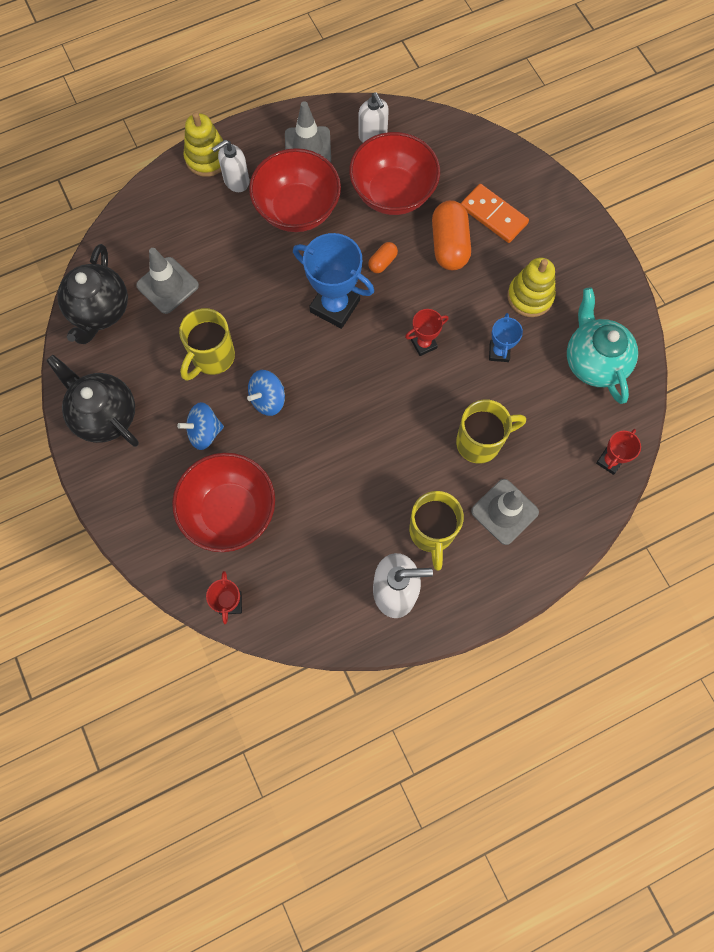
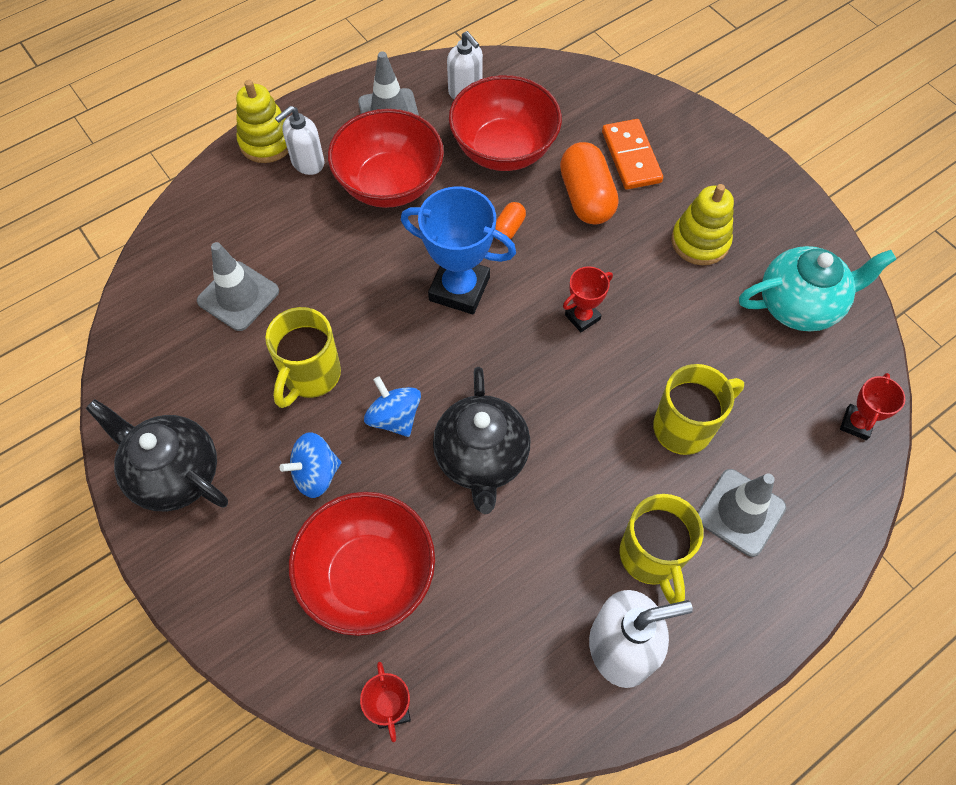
camera: 10 degrees left, 10 degrees down
(99, 311) = (152, 340): black teapot -> black teapot (481, 458)
(268, 399) = (394, 417): blue spinning top -> blue spinning top turned 105 degrees clockwise
(493, 215) = (631, 157): orange domino -> orange domino turned 45 degrees clockwise
(499, 352) = (679, 312): blue trophy -> none
(594, 361) = (800, 305): turquoise teapot -> turquoise teapot turned 105 degrees clockwise

